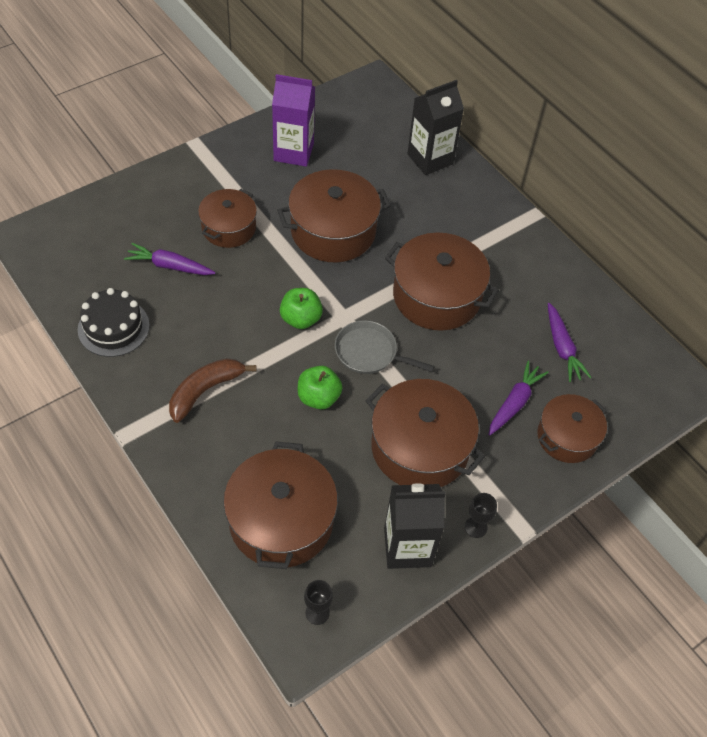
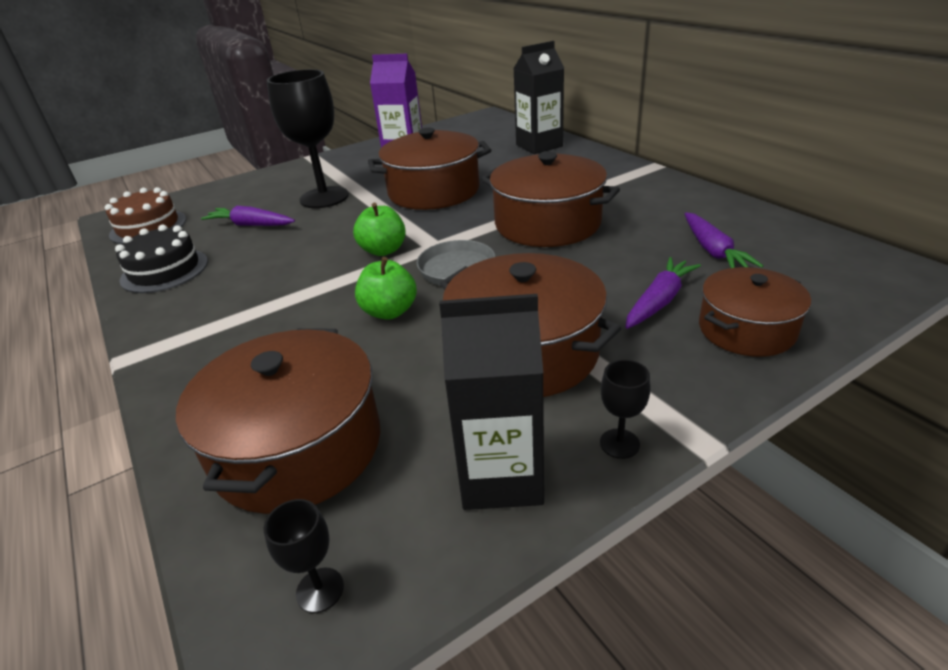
camera: 10 degrees right, 20 degrees down
(68, 257) = (148, 227): none -> brown cake
(205, 391) = (245, 314): brown banana -> none
(229, 228) = (324, 198): brown pot -> black goblet

